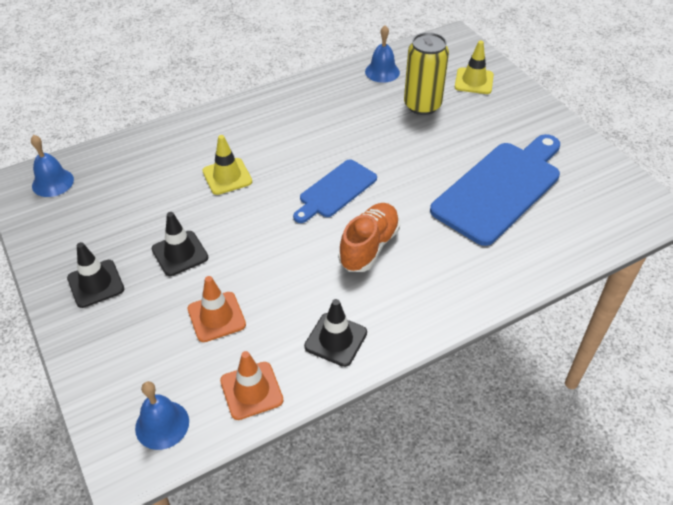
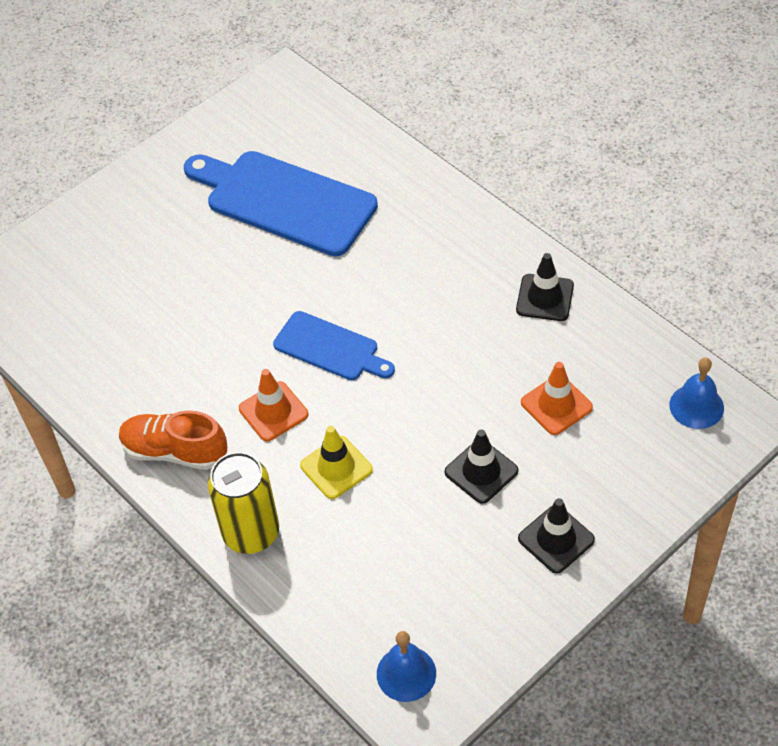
camera: 100 degrees left, 5 degrees up
(251, 390) = (630, 348): orange traffic cone -> orange traffic cone (273, 411)
(369, 246) = (411, 298): orange shoe -> orange shoe (174, 451)
(382, 72) = (72, 352): blue bell -> none
(422, 105) = (142, 295): yellow can -> yellow can (251, 533)
(474, 81) = (78, 250): yellow traffic cone -> none

